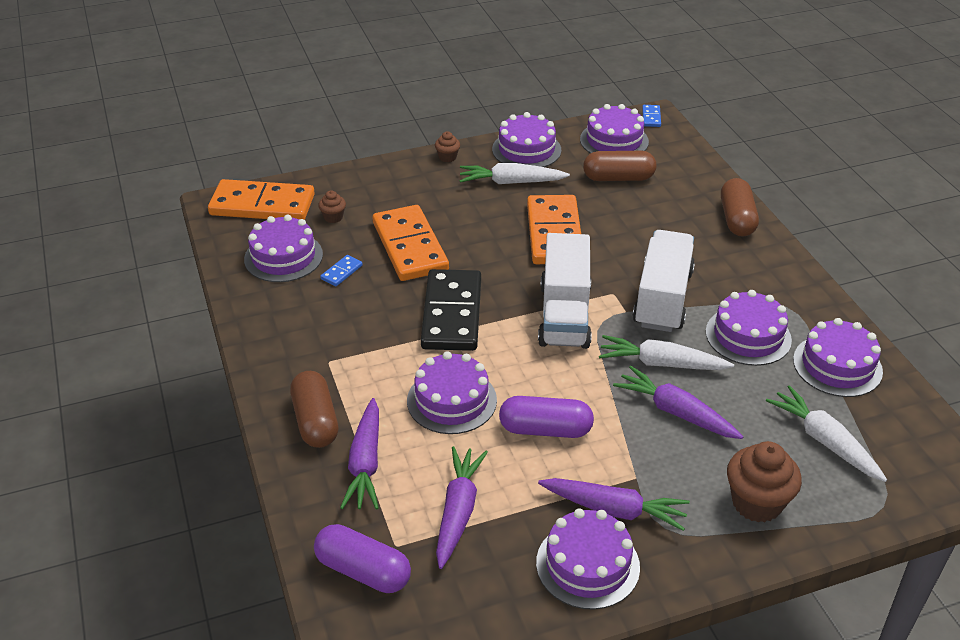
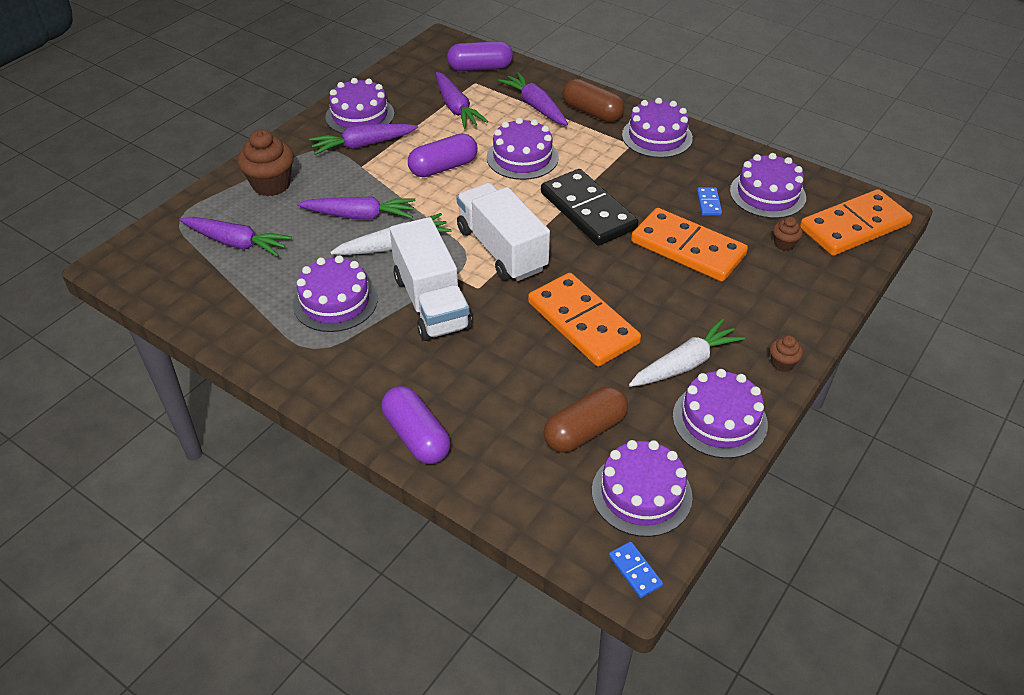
camera: 145 degrees right, 5 degrees up
(736, 219) = (416, 436): brown capsule -> purple capsule
(824, 441) = (236, 243): white carrot -> purple carrot
(837, 365) = (244, 309): purple cake -> purple cake (657, 136)

